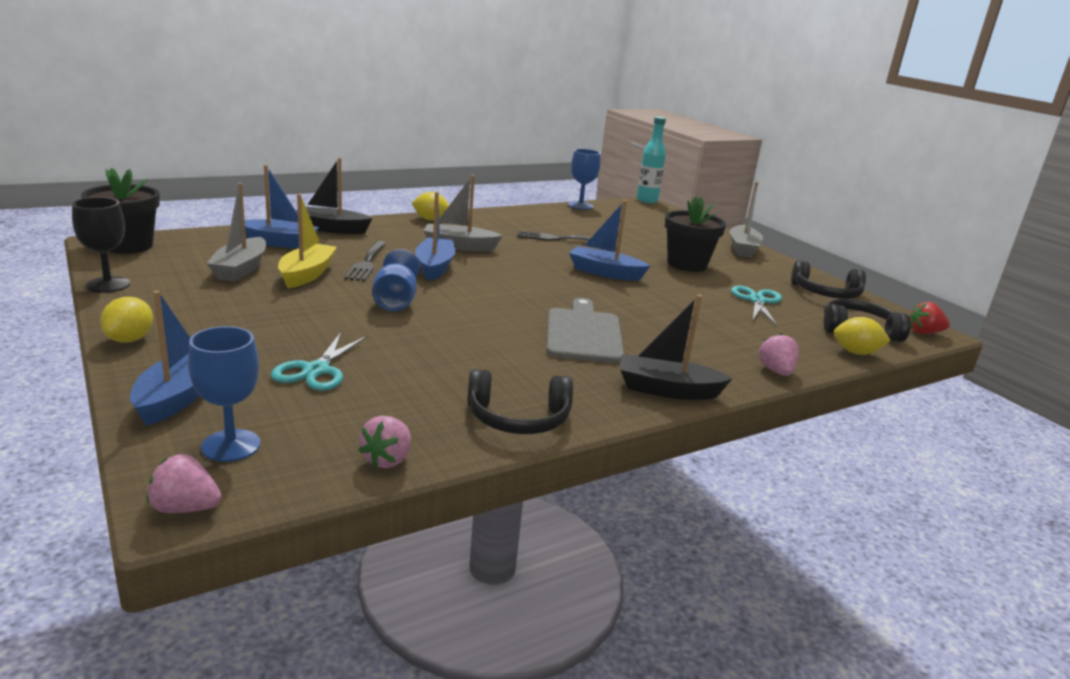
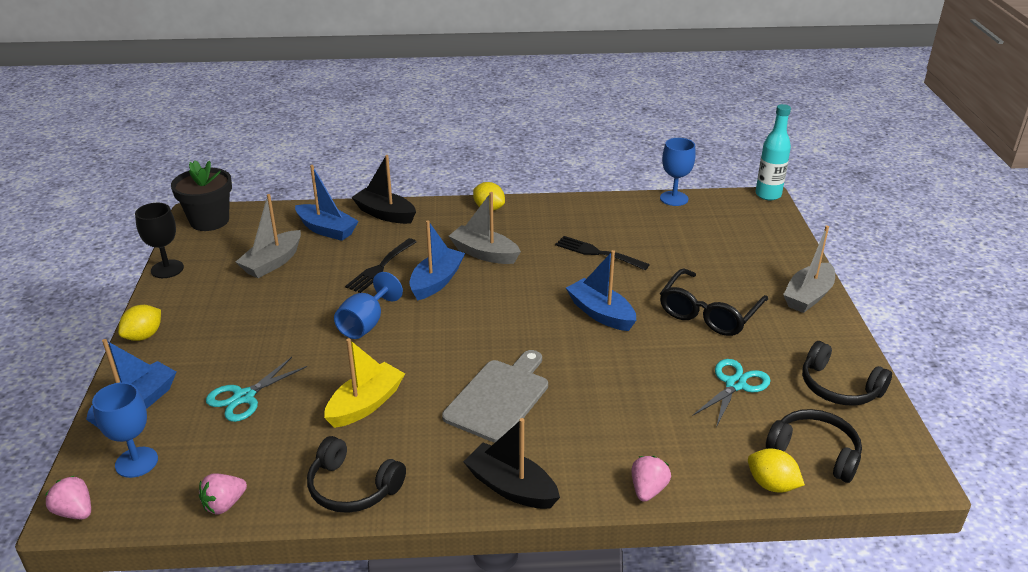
camera: 30 degrees right, 10 degrees up
(307, 274) = (319, 277): yellow boat -> yellow boat (365, 404)
(687, 264) = (709, 313): black flower pot -> black glasses
(924, 333) = (901, 474): red strawberry -> none

